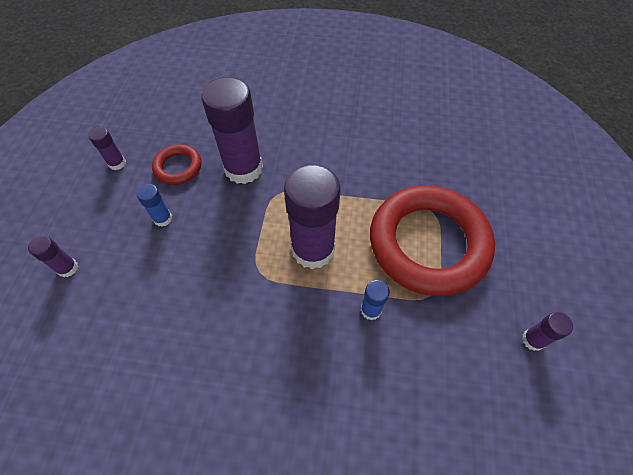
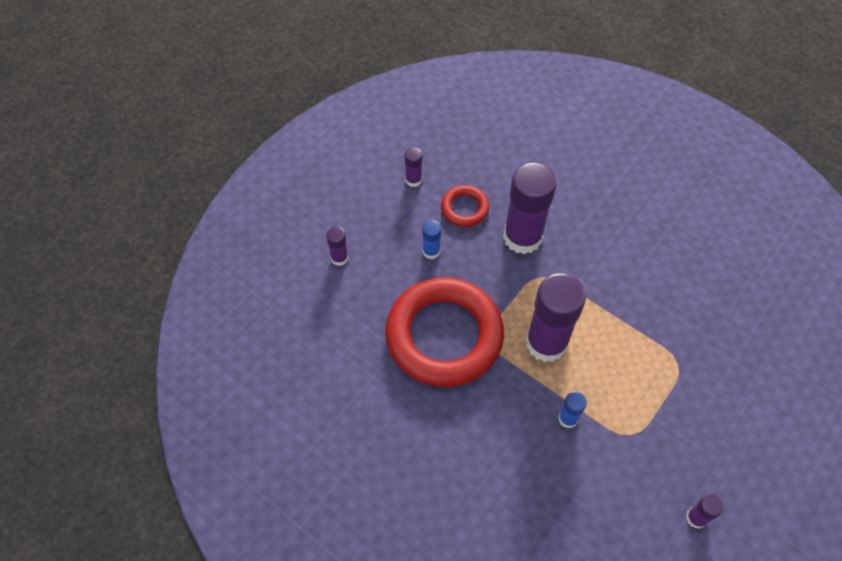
camera: 30 degrees right, 0 degrees up
(428, 243) = (655, 390): red ring -> red ring (444, 336)

